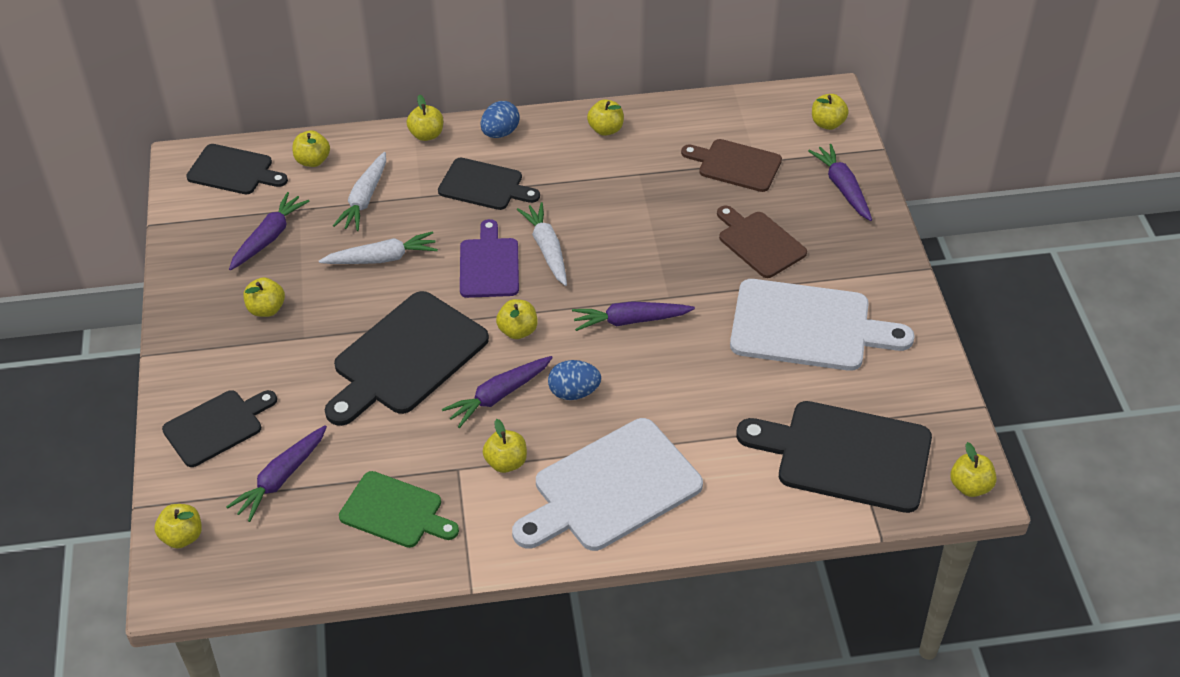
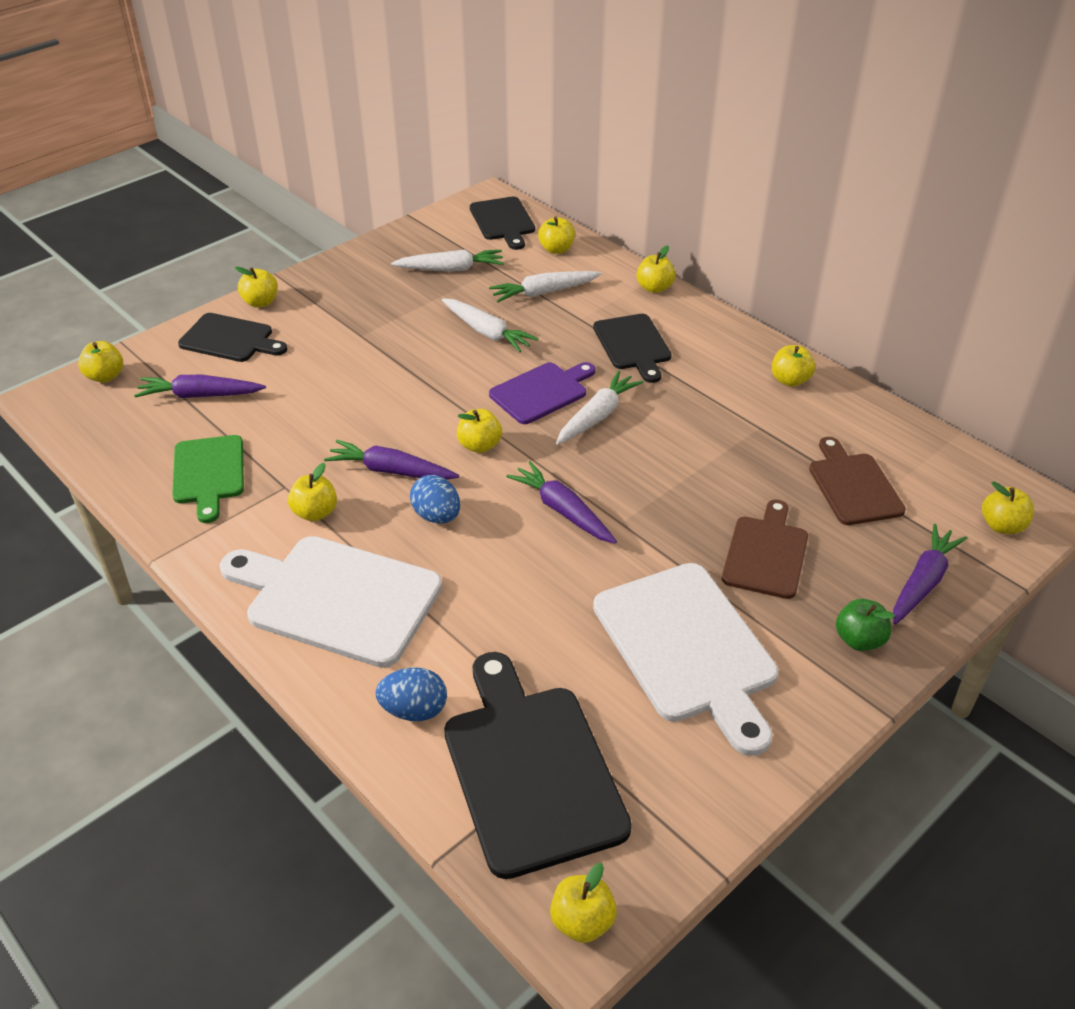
camera: 55 degrees right, 5 degrees down
(266, 309) = (373, 304): yellow apple -> yellow apple (260, 302)
(269, 237) = (451, 269): purple carrot -> white carrot
(406, 358) = (387, 397): black cutting board -> none
(500, 133) = (706, 324): blue egg -> blue egg (414, 710)
(864, 245) = (859, 640): none -> green apple

